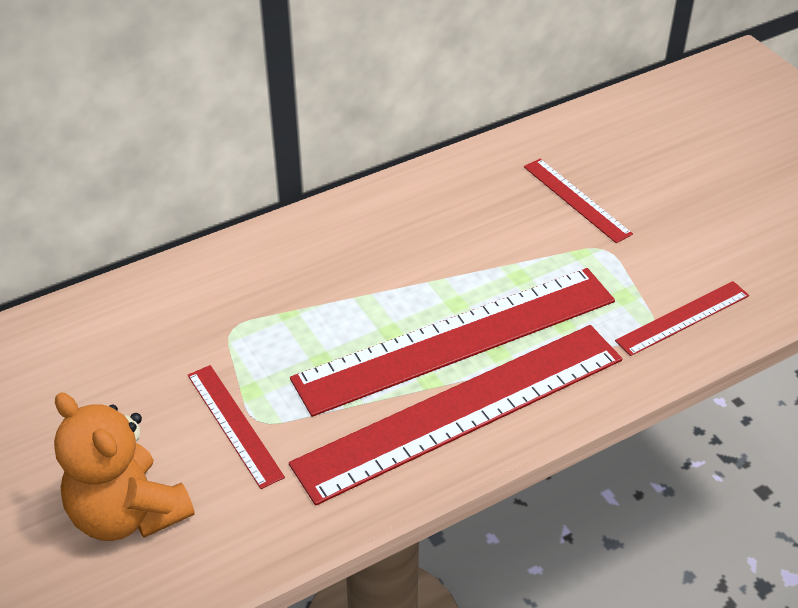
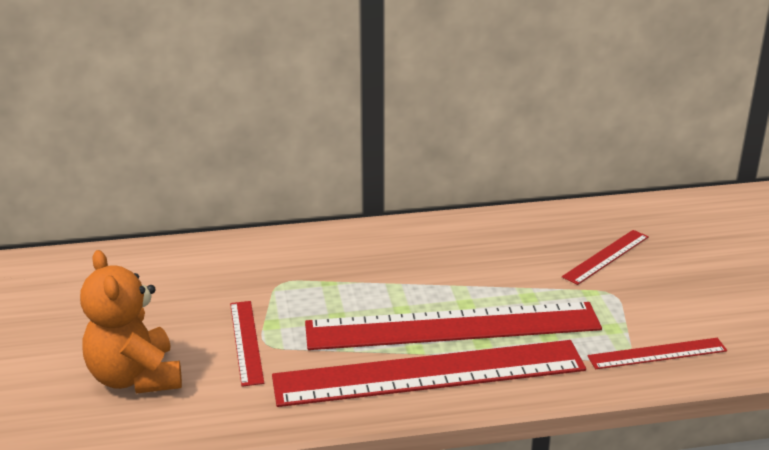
camera: 20 degrees right, 15 degrees down
(576, 200) = (606, 256): red ruler -> red ruler turned 60 degrees clockwise

